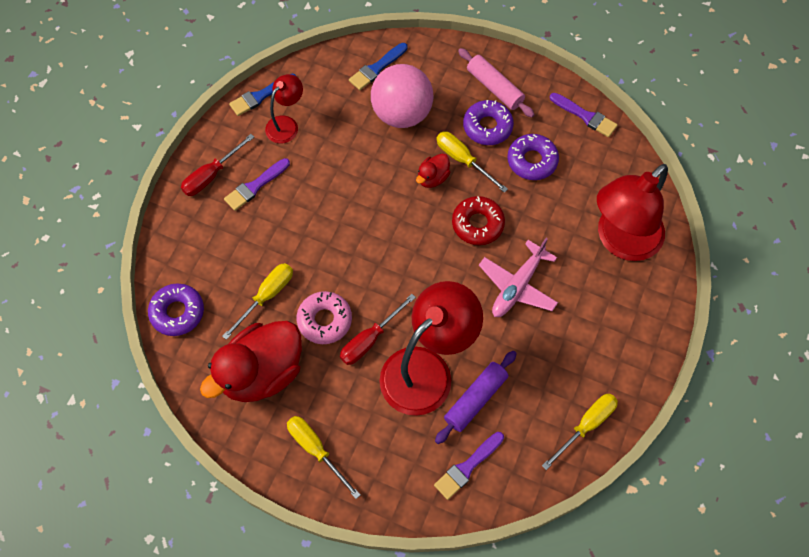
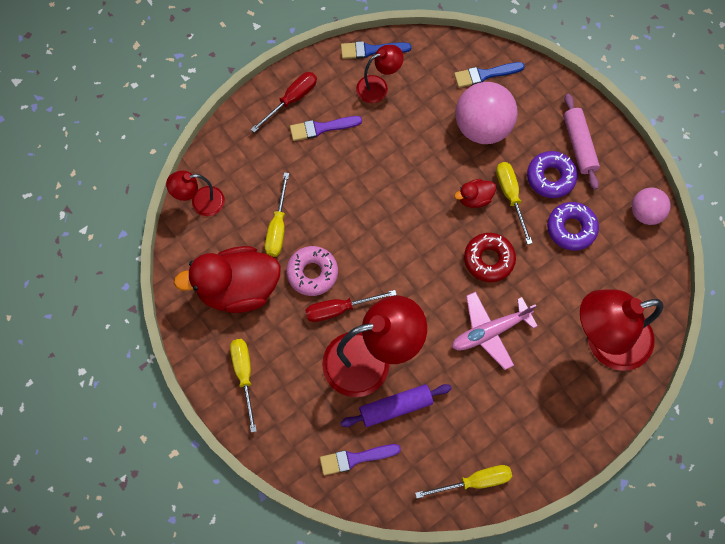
camera: 30 degrees right, 5 degrees up
(177, 312) = (200, 202): purple donut -> red lamp
(211, 175) = (292, 100): red screwdriver -> red screwdriver turned 150 degrees clockwise
(267, 296) = (278, 227): yellow screwdriver -> yellow screwdriver turned 120 degrees clockwise
(585, 116) = (645, 213): purple brush -> pink ball

